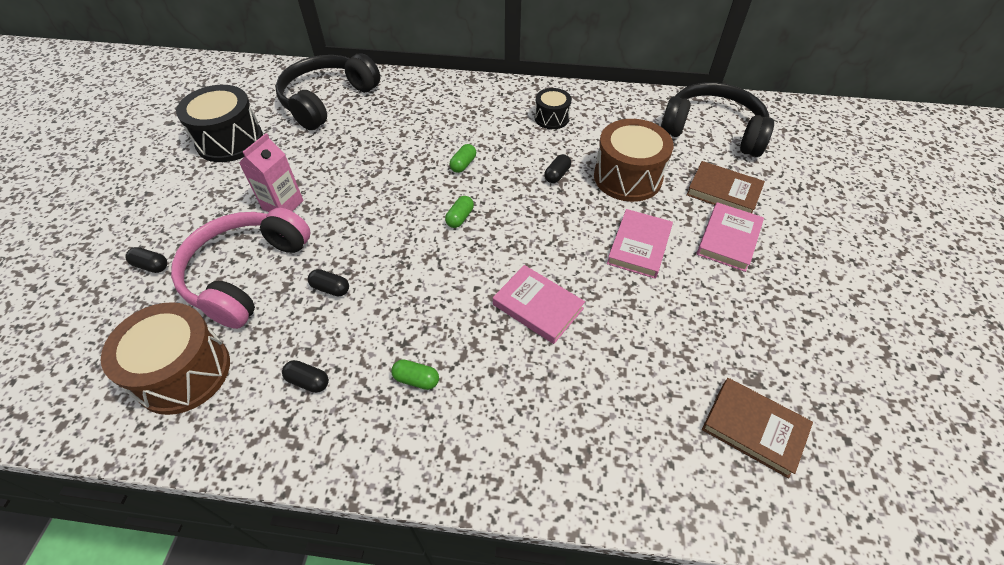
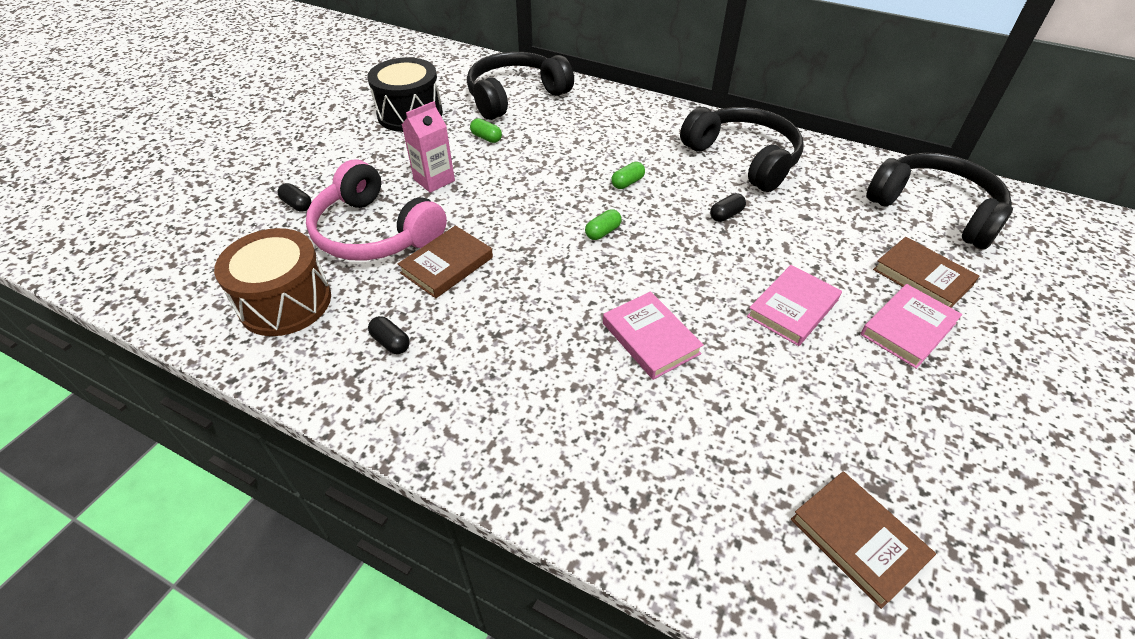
camera: 20 degrees right, 5 degrees down
(246, 274) = (375, 232): pink headphones -> pink headphones turned 90 degrees counterclockwise
(331, 288) = (447, 265): black capsule -> brown book
(416, 379) = (494, 371): green capsule -> green capsule (486, 138)
(551, 118) = (743, 158): black drum -> black headphones
(627, 177) = (808, 235): brown drum -> none

